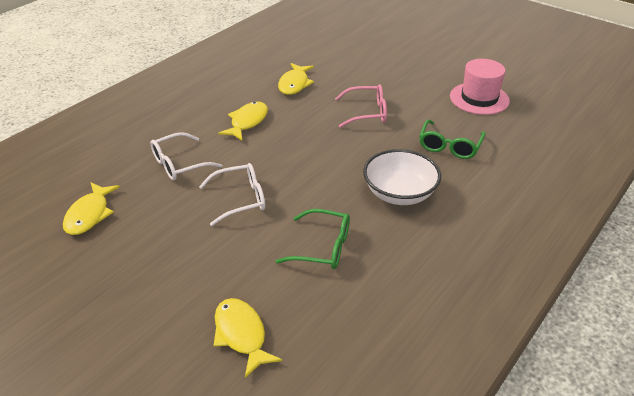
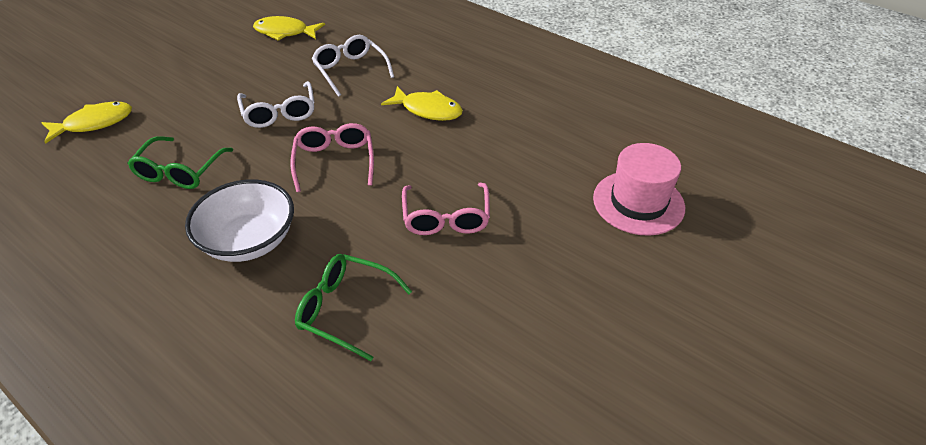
camera: 90 degrees right, 5 degrees up
(294, 84) = (523, 146): yellow fish -> none
(310, 162) = (334, 161): none -> pink glasses
(479, 98) = (492, 377): pink hat -> pink hat (638, 202)

